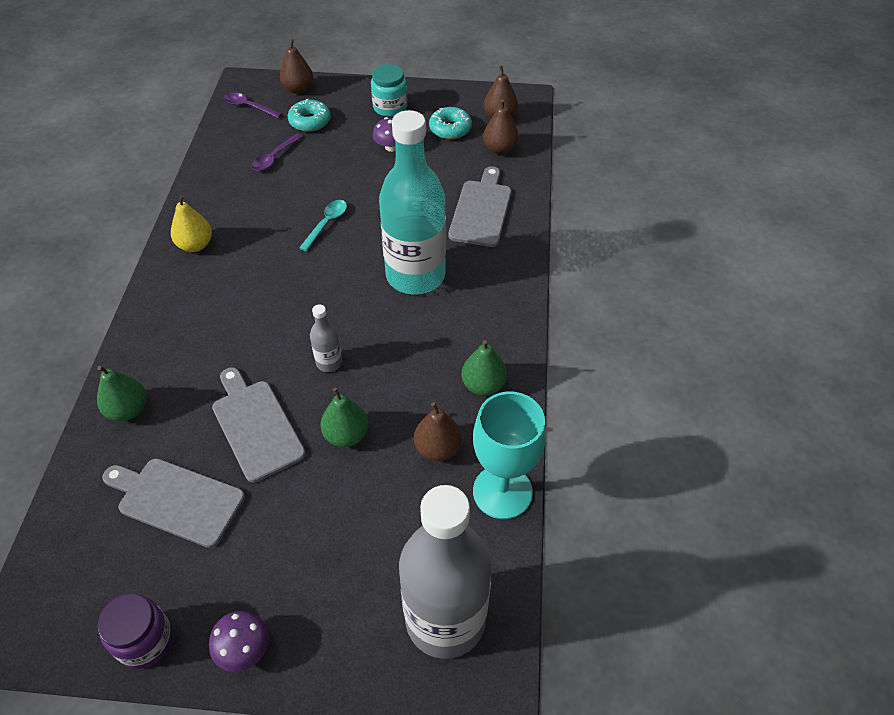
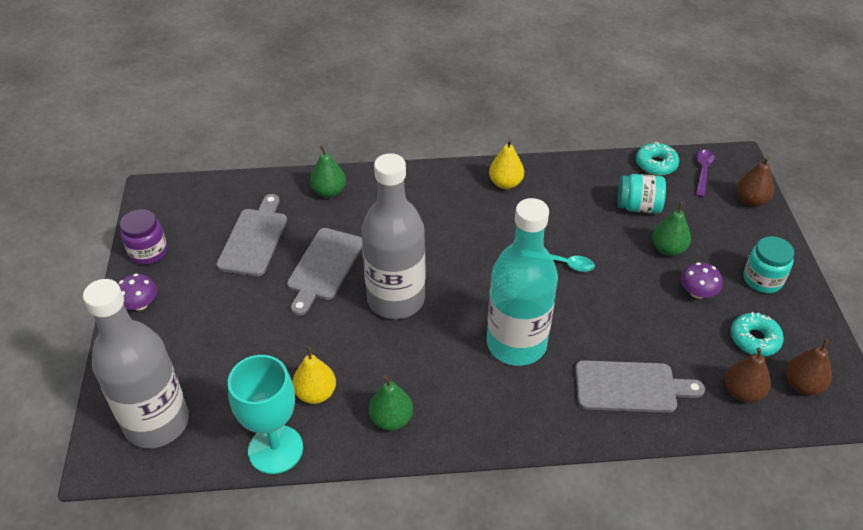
camera: 80 degrees right, 5 degrees down
(256, 426) = (324, 267): grey cutting board -> grey cutting board turned 150 degrees clockwise
(274, 157) = (638, 206): purple spoon -> turquoise jar
(310, 121) = (704, 220): turquoise donut -> turquoise donut (656, 164)
(329, 362) = (396, 299): grey bottle -> grey bottle, size x2.45
(346, 435) = (322, 326): green pear -> green pear (668, 249)
(438, 448) = (316, 393): brown pear -> yellow pear

